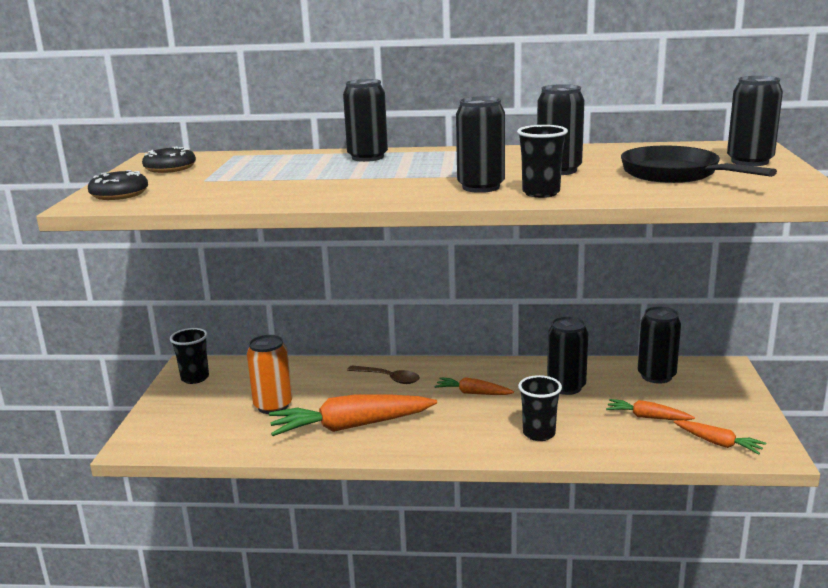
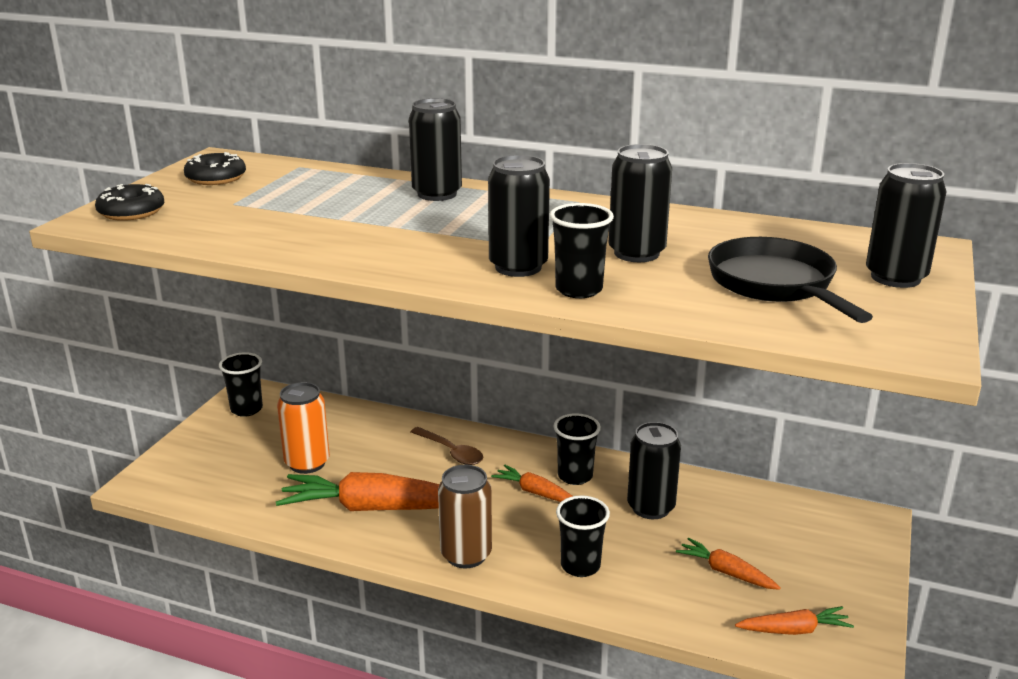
camera: 15 degrees right, 5 degrees up
(446, 443) = (466, 555): none -> brown can
(496, 377) = (575, 476): none -> black cup
(656, 376) = (773, 515): black can -> none
(718, 443) = (794, 630): orange carrot -> orange carrot turned 60 degrees counterclockwise

